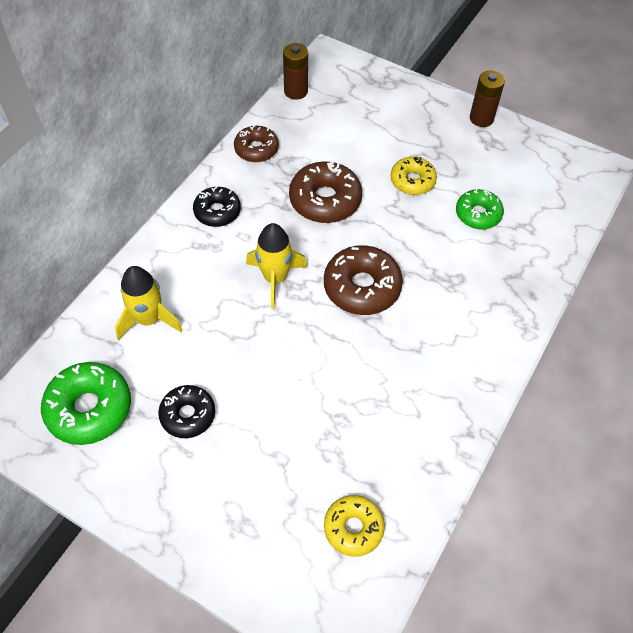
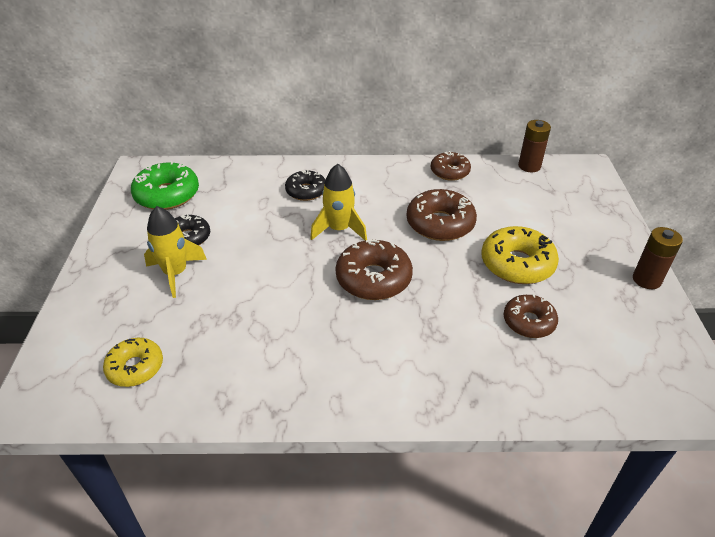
camera: 60 degrees right, 15 degrees down
(149, 319) = (254, 189): yellow rocket -> yellow rocket (176, 273)
(217, 212) = (373, 178): black donut -> black donut (306, 191)
(412, 181) = (517, 264): yellow donut -> yellow donut, size x1.55
(478, 214) = (528, 322): green donut -> brown donut

